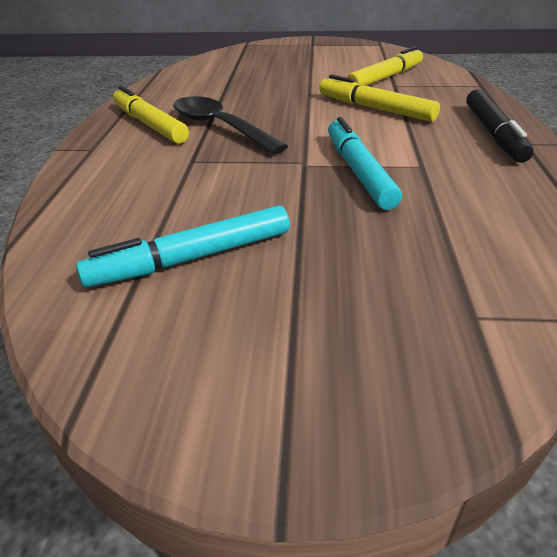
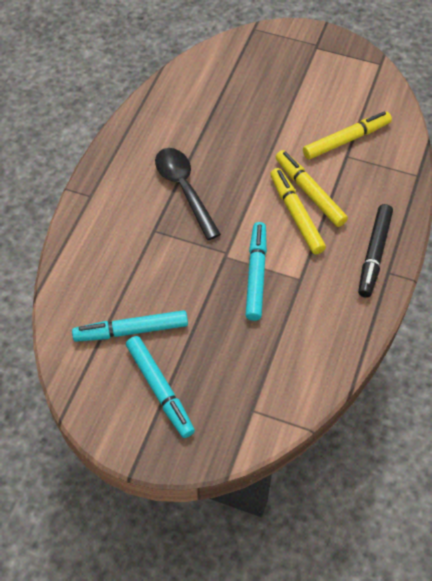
camera: 15 degrees right, 20 degrees up
(149, 124) = (135, 171): yellow marker -> yellow marker (296, 215)
(279, 325) = (160, 389): none -> turquoise marker

